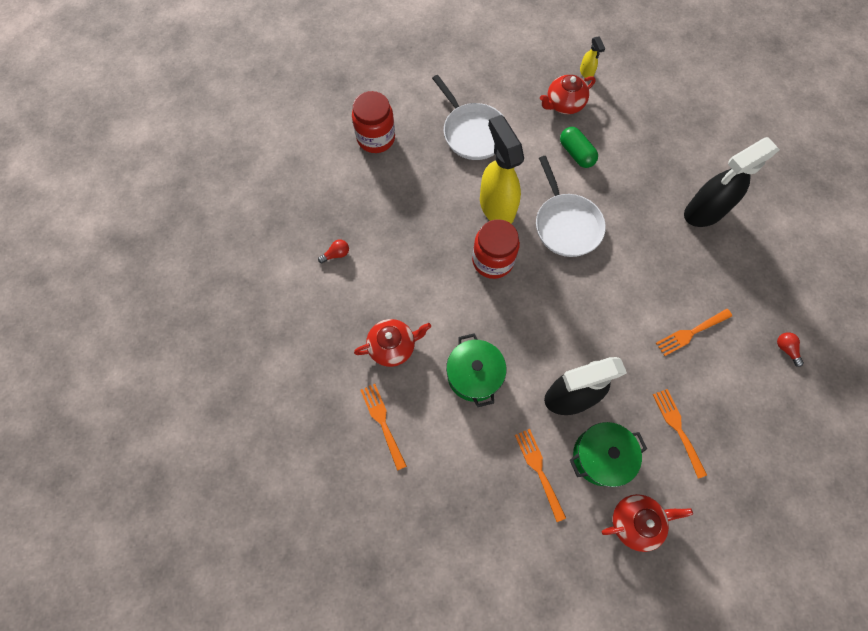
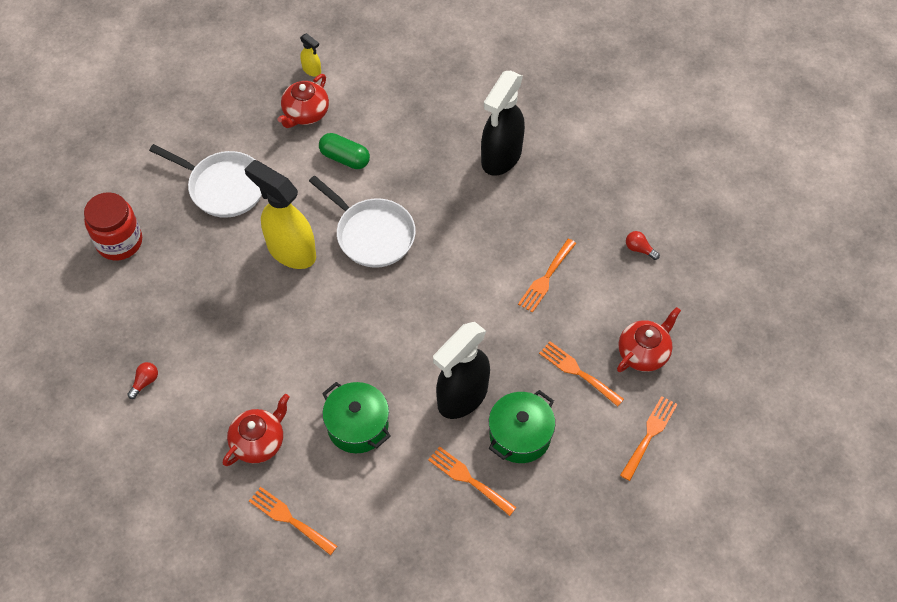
camera: 30 degrees left, 10 degrees down
(492, 260) = (316, 306): red jar -> none
(635, 521) = (581, 475): red teapot -> red teapot (644, 352)
(713, 519) = (649, 434): none -> orange fork

